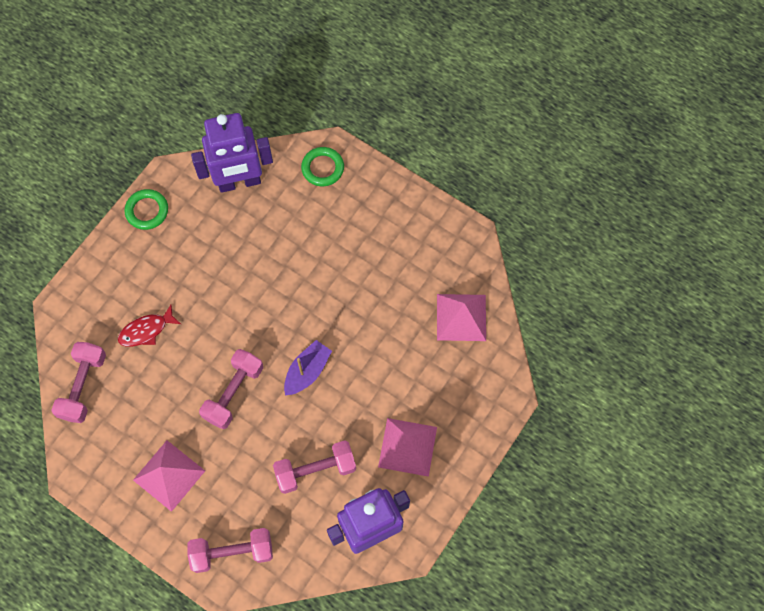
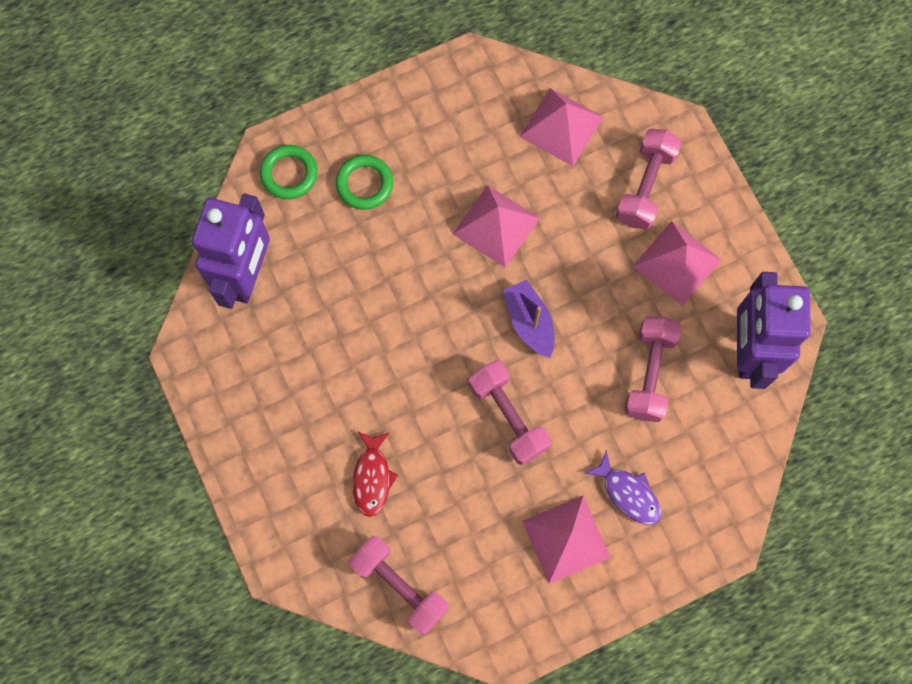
camera: 60 degrees left, 5 degrees up
(147, 211) = (217, 401): green ring -> green ring (364, 184)
(222, 500) = (628, 493): none -> purple fish
(232, 552) = (694, 512): pink dumbbell -> pink dumbbell (645, 186)
(363, 314) = (496, 226): none -> pink pyramid

